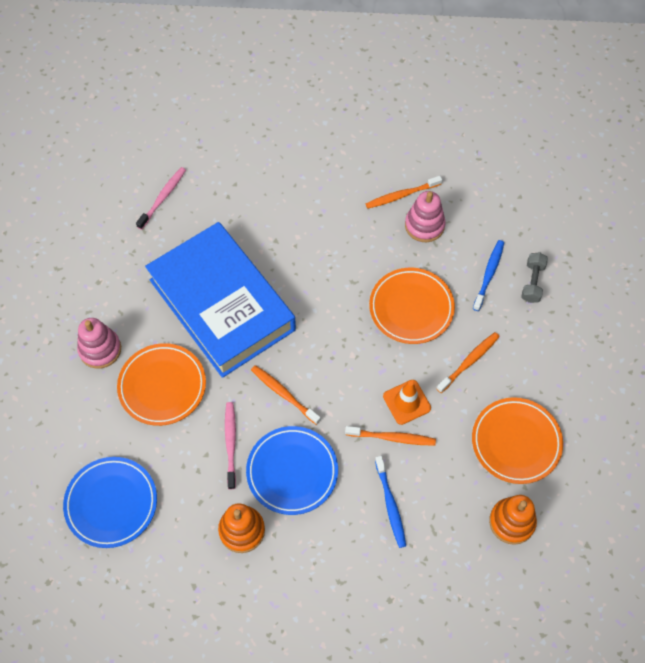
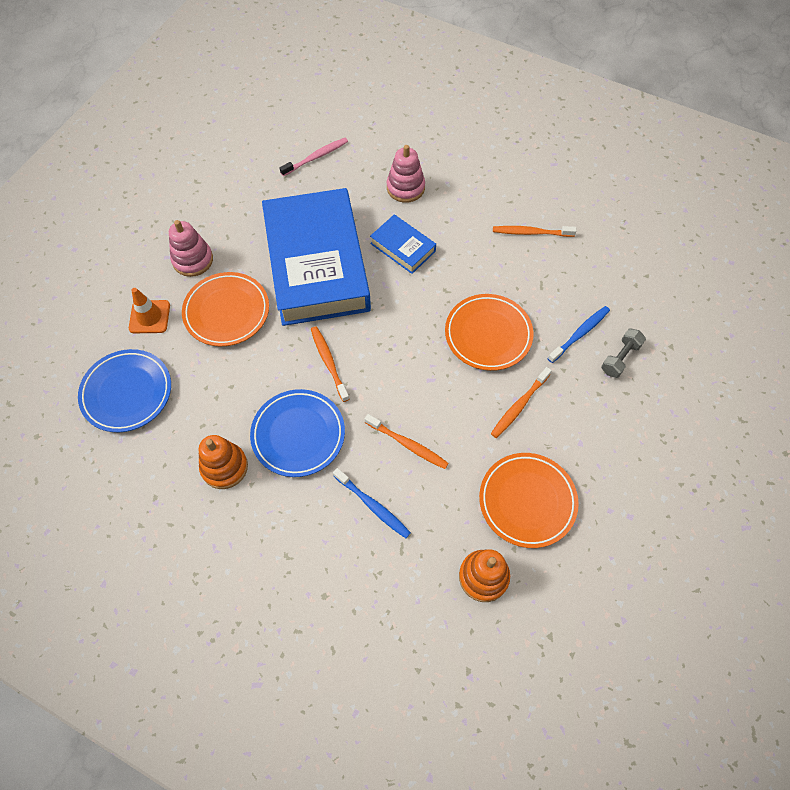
camera: 25 degrees right, 0 degrees up
(230, 443) = (258, 386): pink toothbrush -> none
(293, 256) = (403, 247): none -> blue book
(390, 505) = (373, 506): blue toothbrush -> blue toothbrush turned 60 degrees counterclockwise
(406, 402) = (439, 417): orange traffic cone -> orange traffic cone (149, 317)
(424, 225) = (539, 266): pink stacking toy -> pink stacking toy (405, 188)
(469, 362) = (519, 406): orange toothbrush -> orange toothbrush turned 150 degrees clockwise

